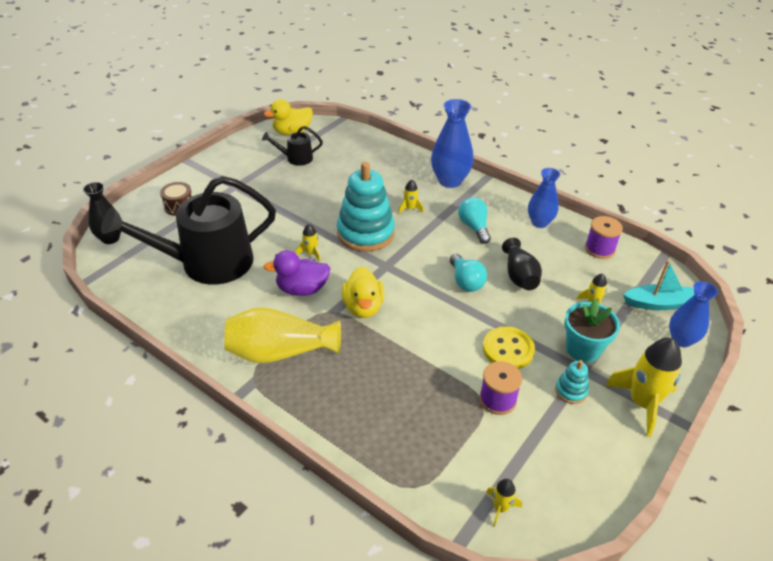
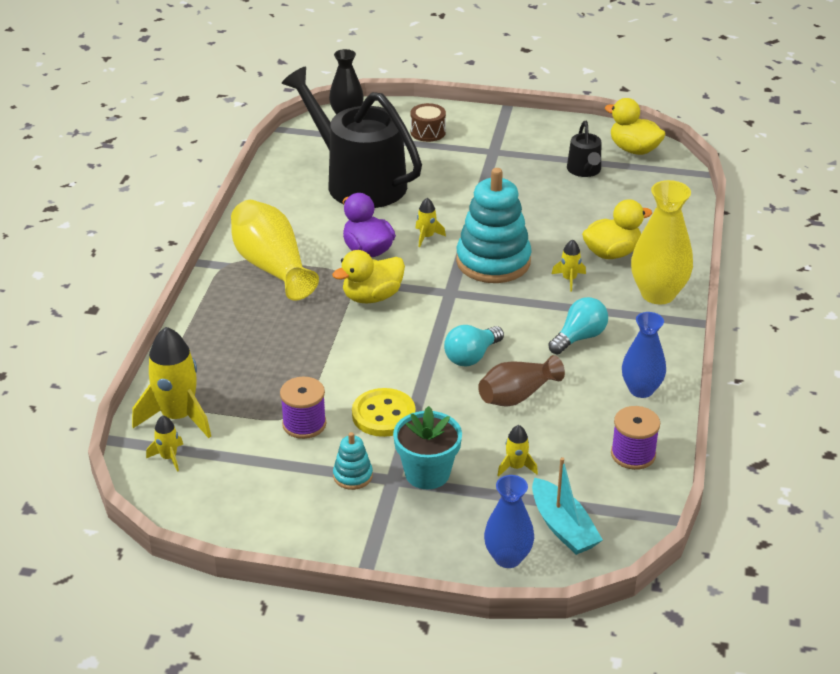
camera: 65 degrees right, 5 degrees down
(296, 158) = (584, 170): black watering can -> black watering can turned 150 degrees counterclockwise
(395, 182) = (612, 253): none -> yellow duck
(450, 181) = (658, 294): blue vase -> yellow vase
(519, 276) = (517, 395): black vase -> brown vase
(642, 403) = (372, 537): yellow rocket -> yellow rocket (178, 417)

